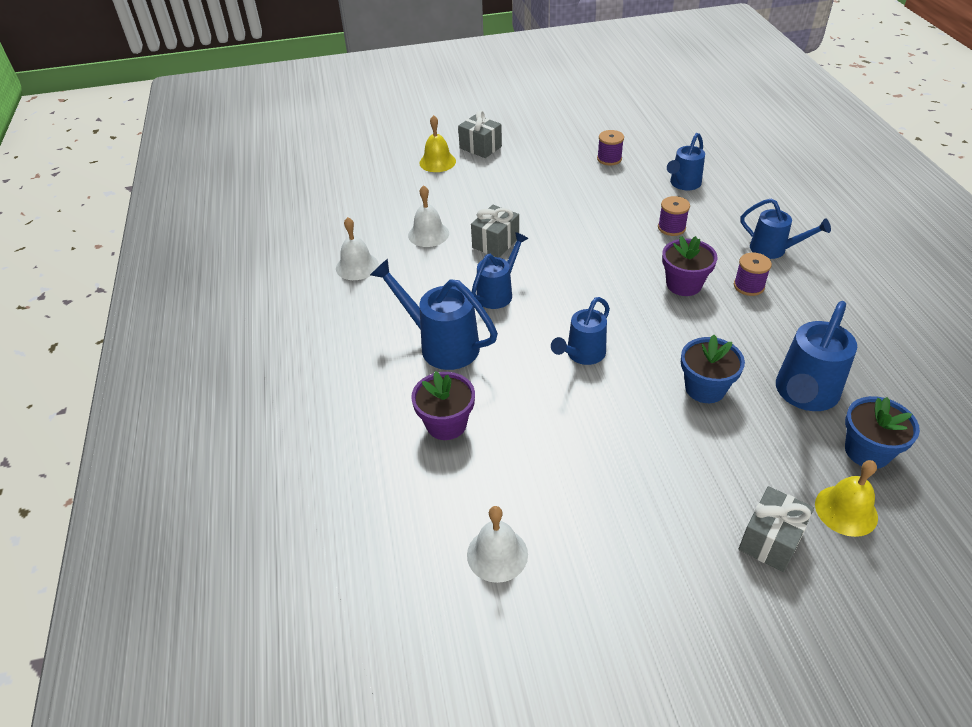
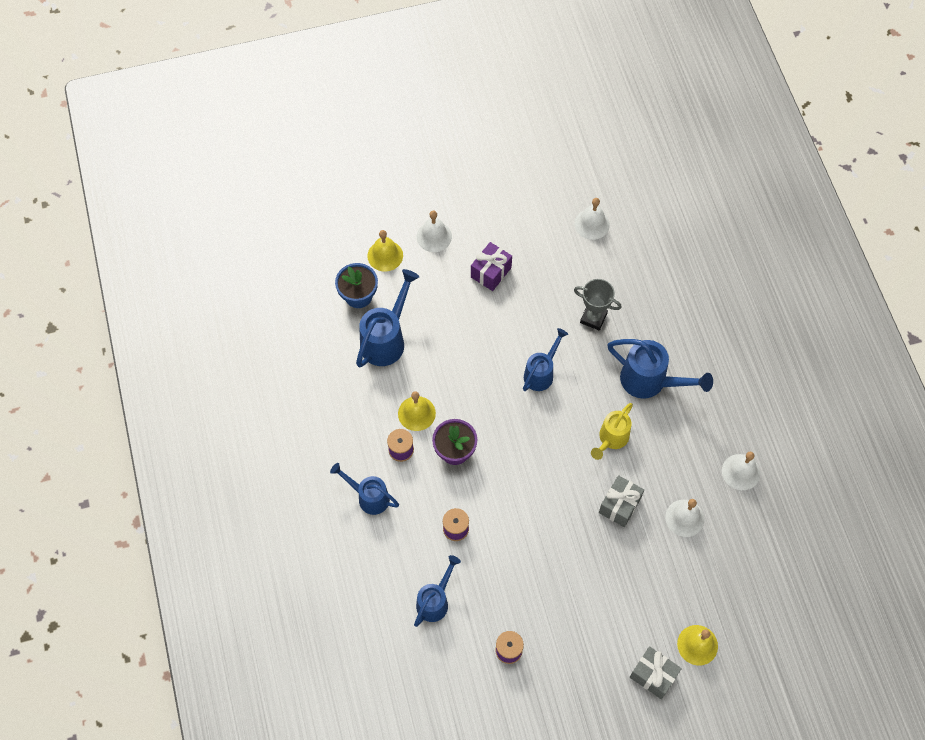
camera: 175 degrees right, 20 degrees up
(446, 424) = (635, 310): purple flower pot -> none
(498, 293) = (611, 439): blue watering can -> yellow watering can
(507, 415) = (593, 318): none -> grey trophy
(664, 480) = (491, 272): none -> purple gift
(705, 388) = (454, 344): blue flower pot -> none
(739, 317) = (416, 413): none -> yellow bell
(770, 540) = (434, 236): grey gift -> white bell

